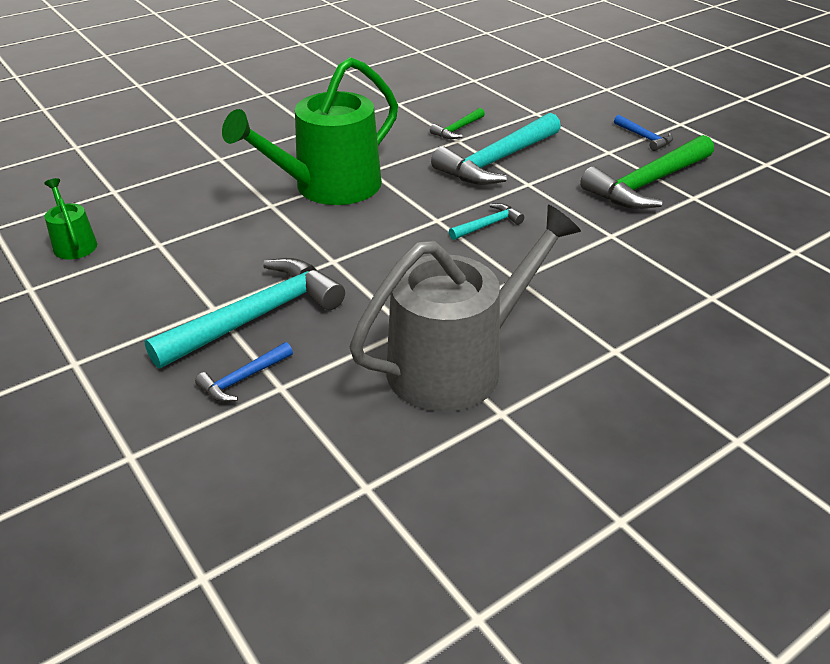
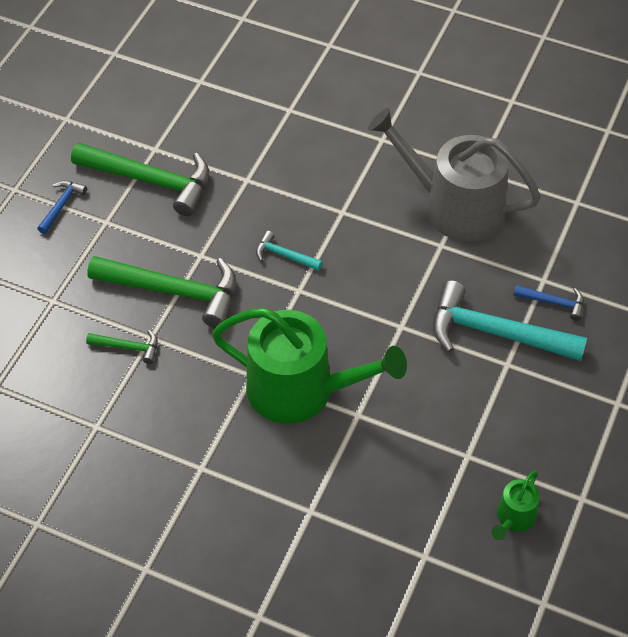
camera: 120 degrees left, 15 degrees up
(497, 161) = (174, 291): turquoise hammer -> green hammer

